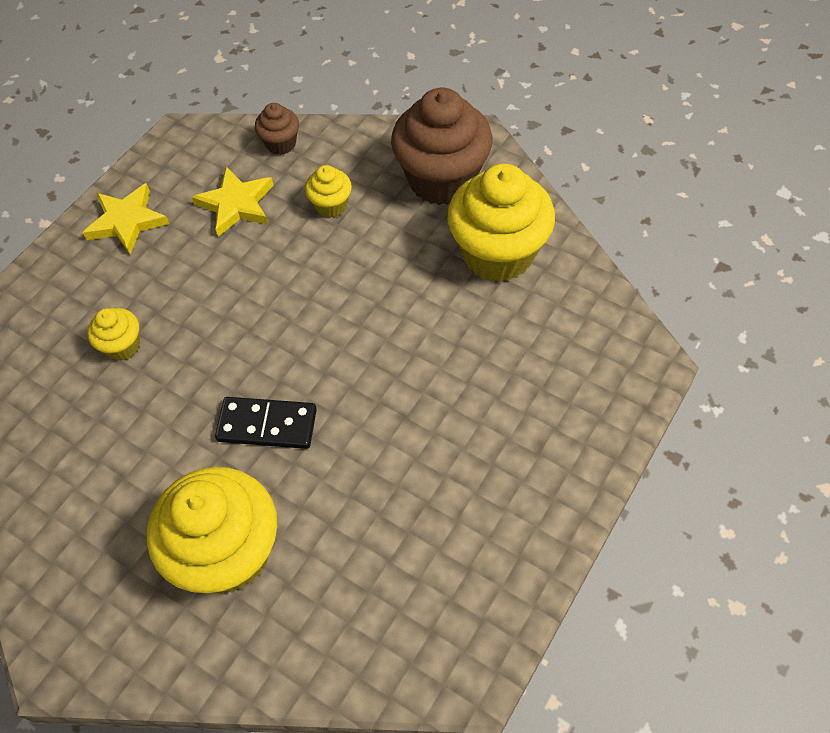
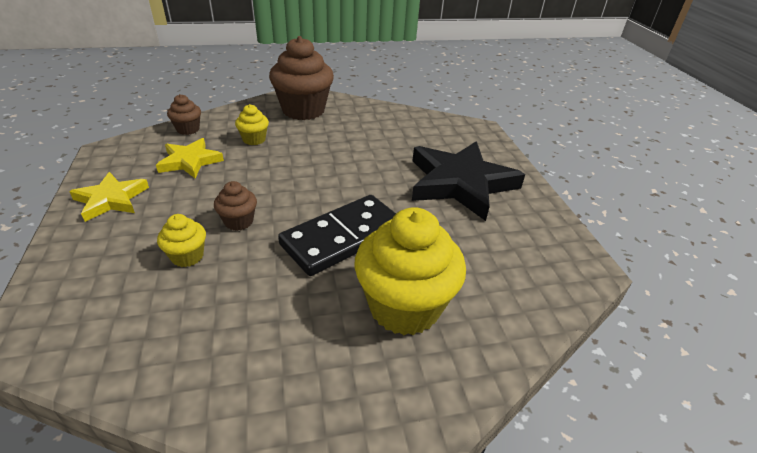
camera: 50 degrees left, 20 degrees down
(199, 331) = (239, 221): none -> brown cupcake
(267, 425) = (343, 237): black domino -> black domino, size x1.56
(483, 443) = (460, 183): none -> black star
(498, 254) = (367, 122): yellow cupcake -> none

